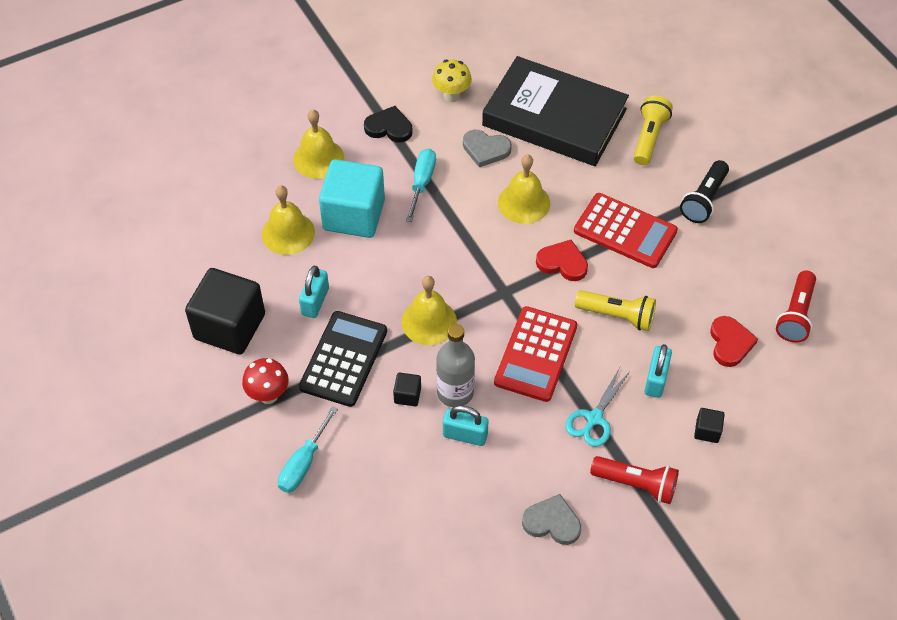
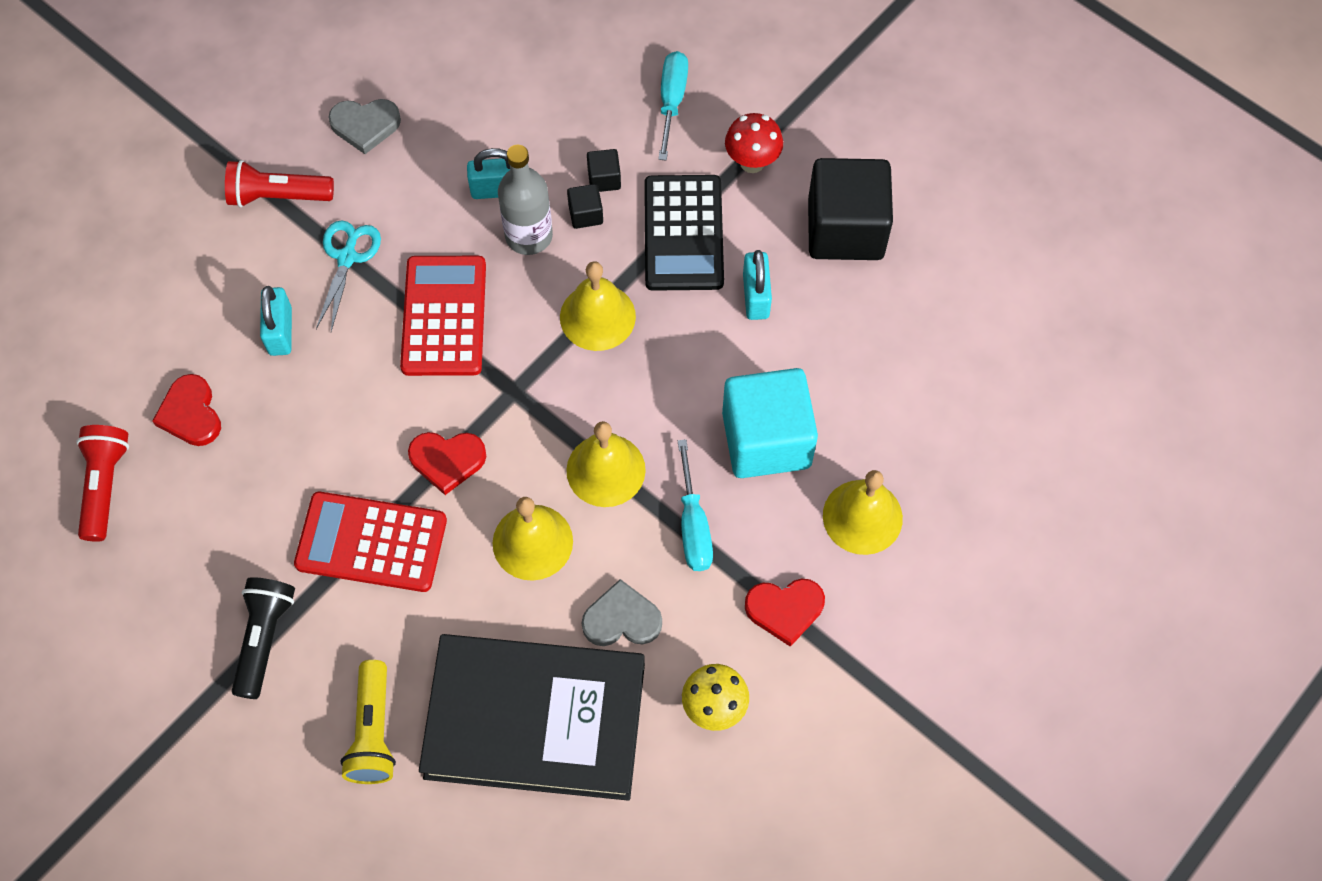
camera: 160 degrees right, 10 degrees up
(288, 233) = (842, 382): yellow bell -> yellow bell (606, 470)
(389, 127) = (785, 610): black heart -> red heart
(617, 316) = (351, 404): yellow flashlight -> none
(707, 431) = (203, 285): black cube -> black cube (604, 179)

